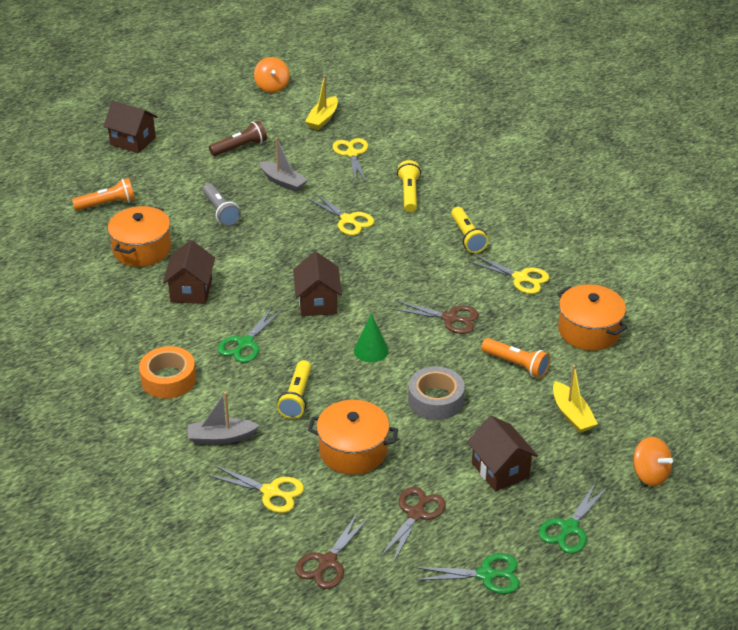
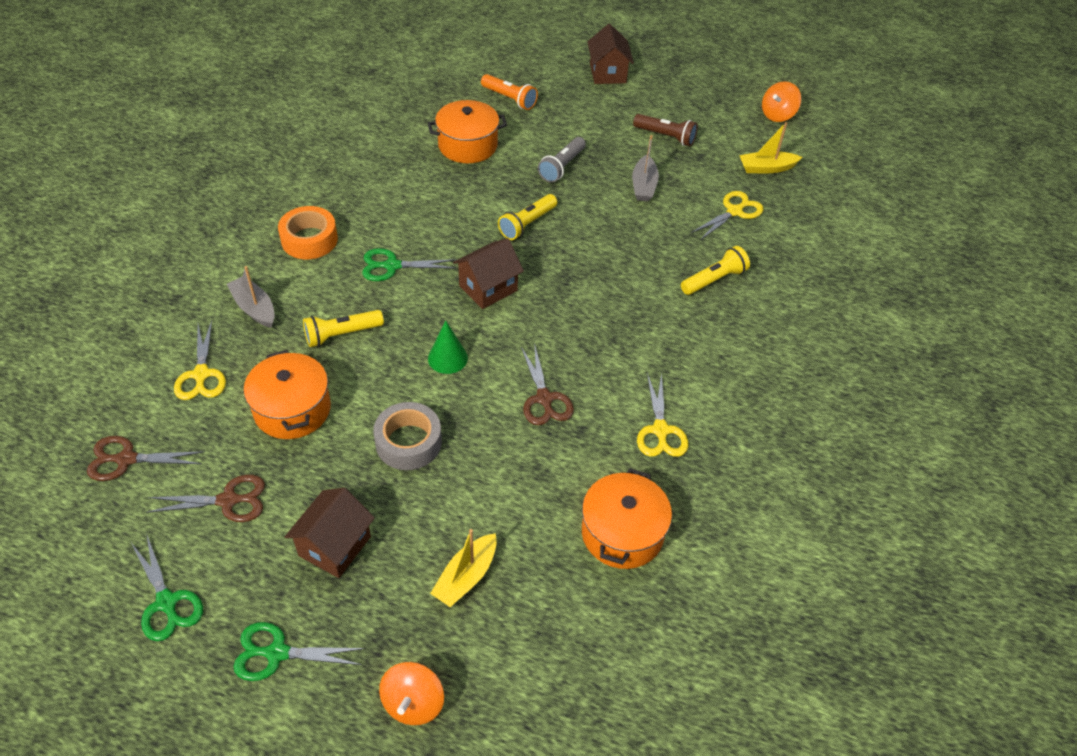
camera: 55 degrees right, 10 degrees up
(191, 291) = (437, 199): brown house -> none
(348, 220) = (629, 254): yellow scissors -> none
(467, 237) = (688, 356): yellow flashlight -> yellow flashlight (527, 224)
(516, 365) = (513, 488): orange flashlight -> none

